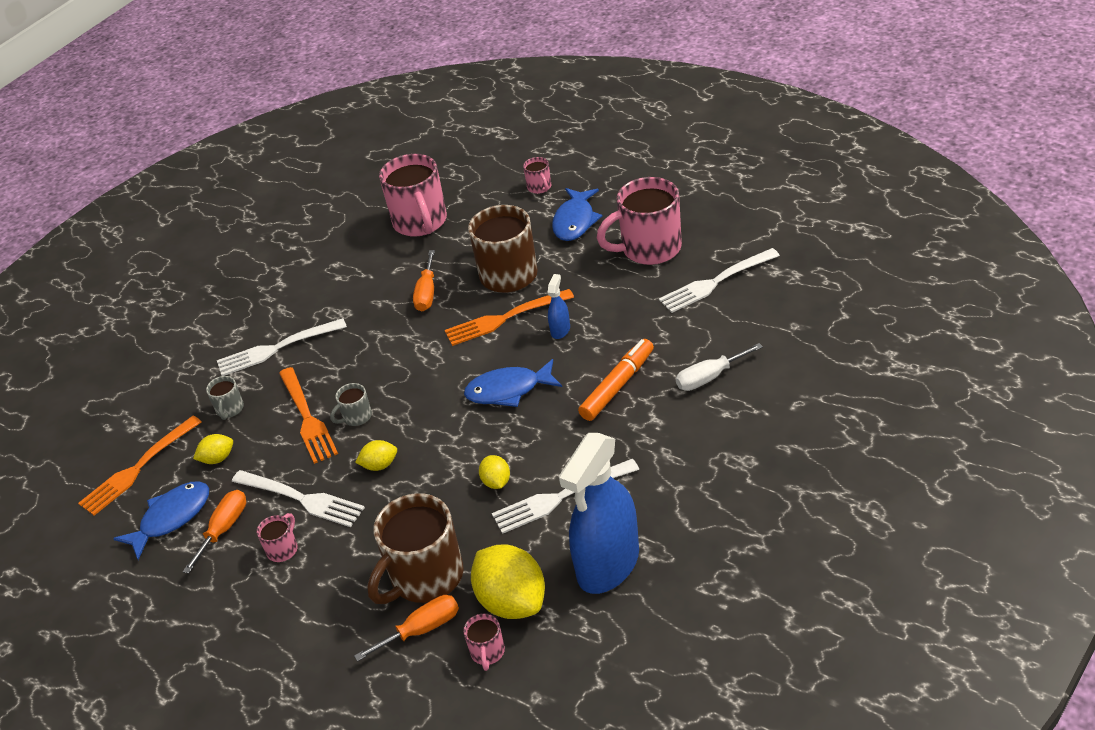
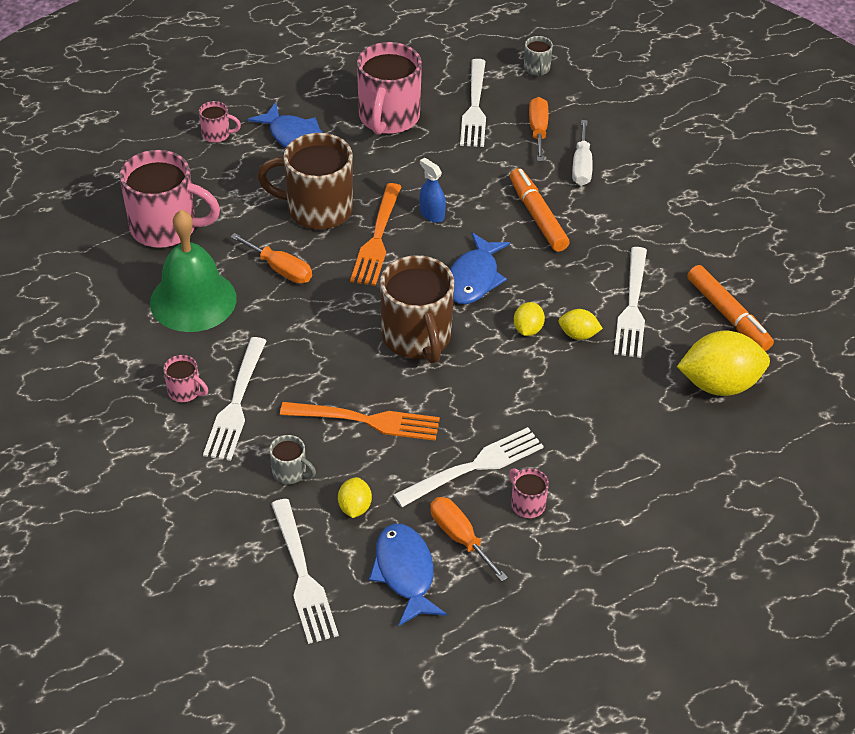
camera: 65 degrees left, 5 degrees up
(137, 469) = (303, 576): orange fork -> white fork
(356, 417) = (402, 387): grey mug -> grey mug (537, 69)
(360, 274) = (193, 300): none -> green bell
(380, 465) = (483, 397): yellow lemon -> yellow lemon (528, 329)
(421, 629) = (703, 450): orange screwdriver -> orange screwdriver (538, 130)
(425, 577) = (647, 424): brown mug -> brown mug (417, 338)
(487, 652) = (760, 422): pink mug -> pink mug (185, 391)
(608, 564) = (728, 314): blue spray bottle -> orange marker

